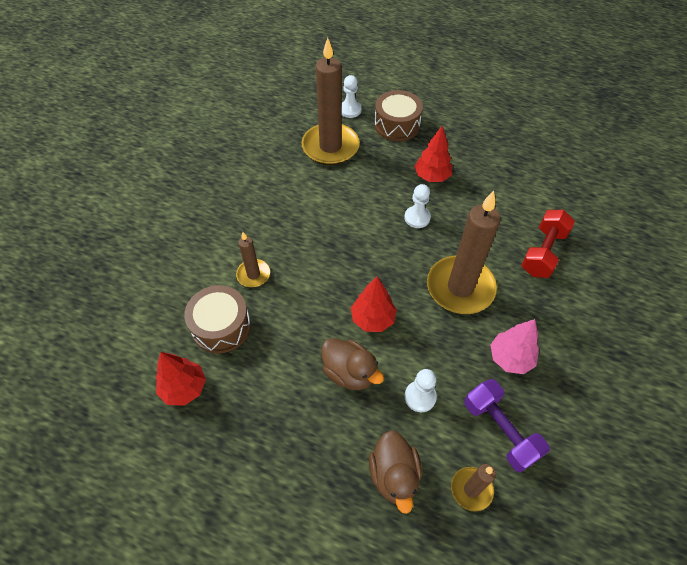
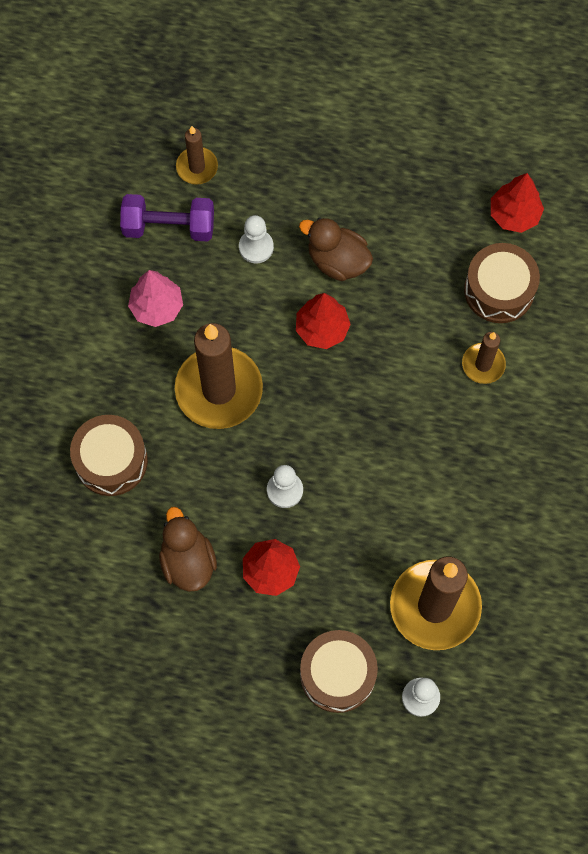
camera: 170 degrees right, 15 degrees up
(394, 475) = (274, 167): brown duck -> brown duck (187, 561)
(500, 430) = (169, 226): purple dumbbell -> purple dumbbell turned 45 degrees counterclockwise
(543, 252) = (111, 461): red dumbbell -> brown drum

